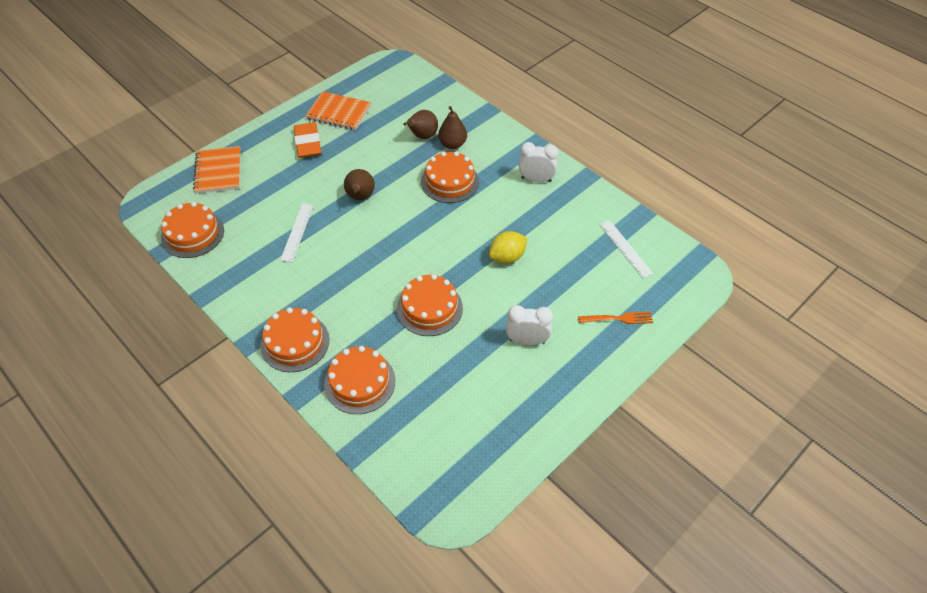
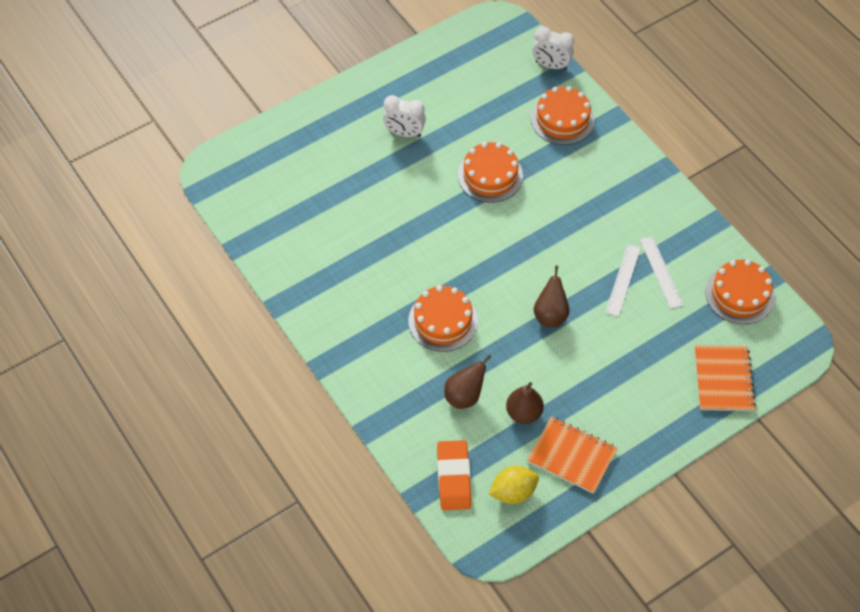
camera: 170 degrees left, 5 degrees up
(295, 342) = (622, 162): orange cake -> none
(308, 143) = (613, 407): orange eraser -> orange eraser (453, 477)
(452, 144) = (428, 377): brown pear -> brown pear (524, 413)
(507, 257) = (400, 217): yellow lemon -> yellow lemon (513, 492)
(536, 179) = (340, 308): white clock -> white clock (551, 65)
(618, 319) = (312, 140): orange fork -> none
(625, 248) = (274, 209): white ruler -> white ruler (661, 272)

